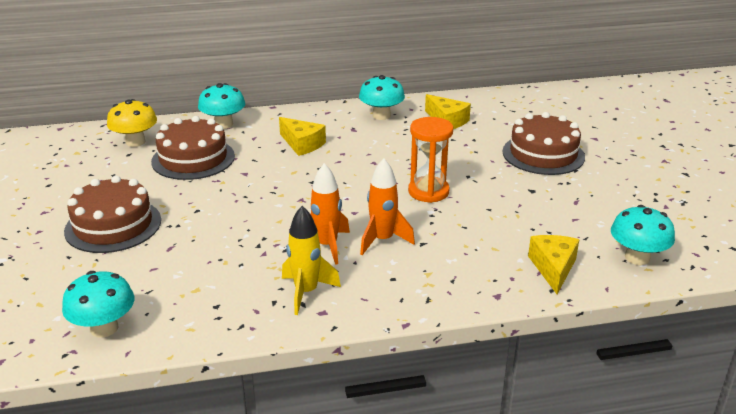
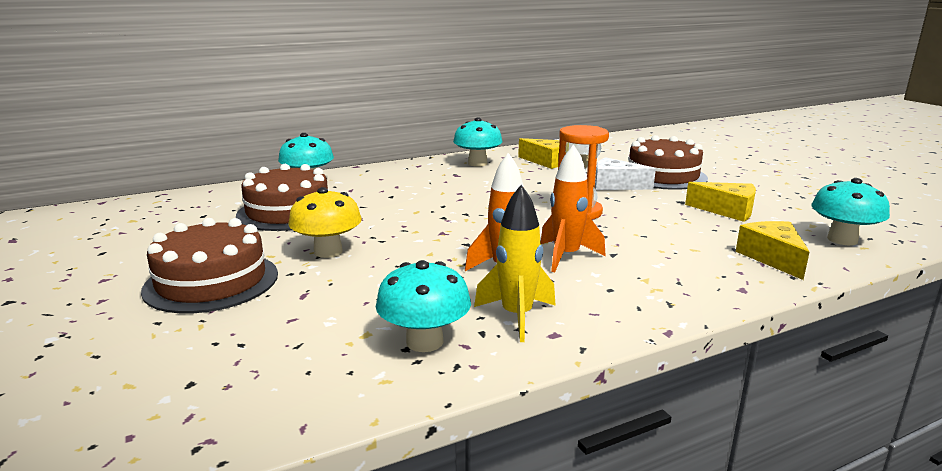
camera: 15 degrees left, 10 degrees down
(104, 328) = (249, 400): turquoise mushroom -> turquoise mushroom (424, 342)
(135, 142) = (207, 205): yellow mushroom -> yellow mushroom (328, 251)
(302, 144) = (409, 190): yellow cheese -> yellow cheese (727, 211)
(487, 161) = (615, 185): none -> white cheese

